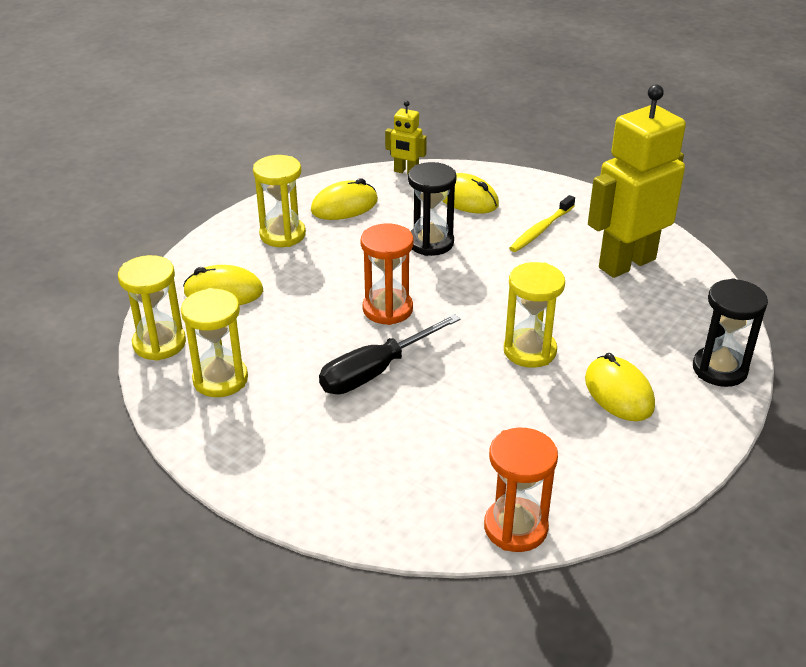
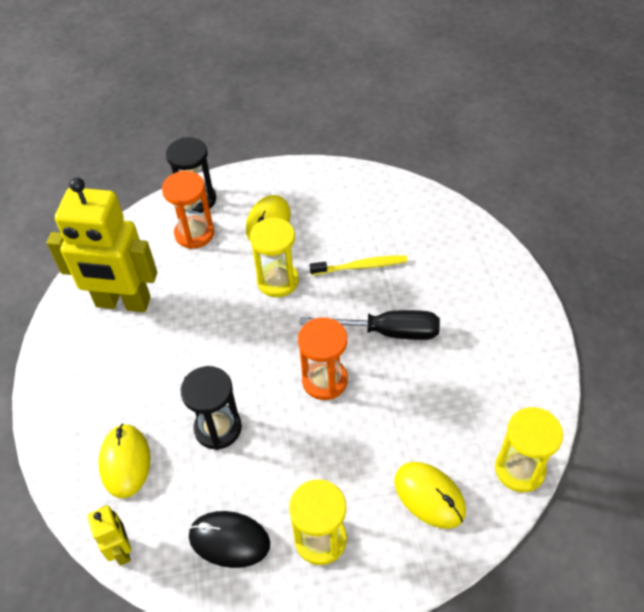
camera: 135 degrees left, 15 degrees up
(220, 379) = (496, 398): yellow hourglass -> none
(344, 206) = (229, 540): yellow mouse -> black mouse
(515, 527) = (412, 194): orange hourglass -> orange hourglass (194, 233)
(541, 229) = (125, 378): yellow toothbrush -> yellow toothbrush (360, 266)

